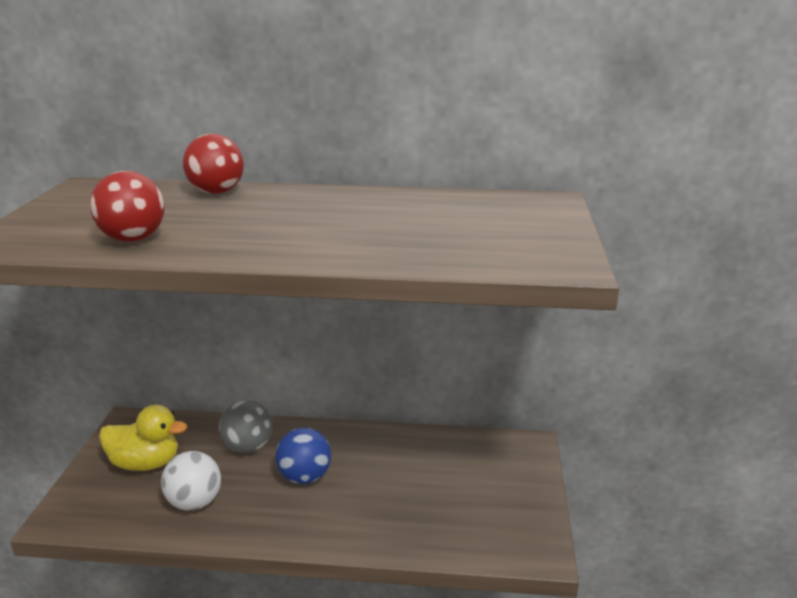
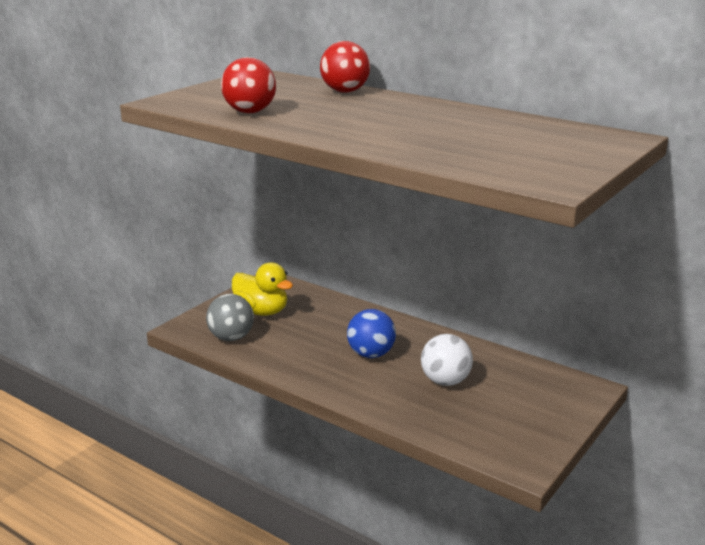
camera: 30 degrees right, 0 degrees up
(194, 503) = (277, 346): white ball -> white ball (445, 381)
(248, 447) = (343, 322): grey ball -> grey ball (231, 338)

